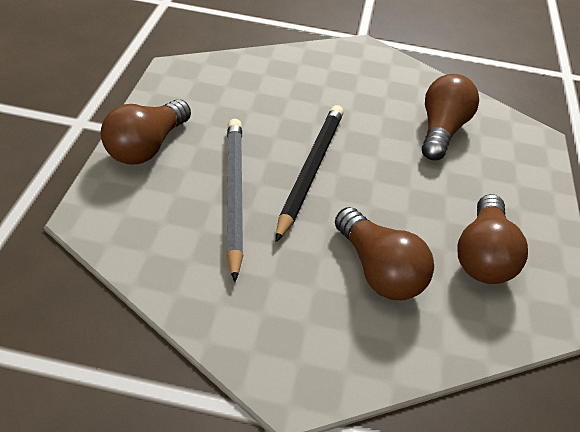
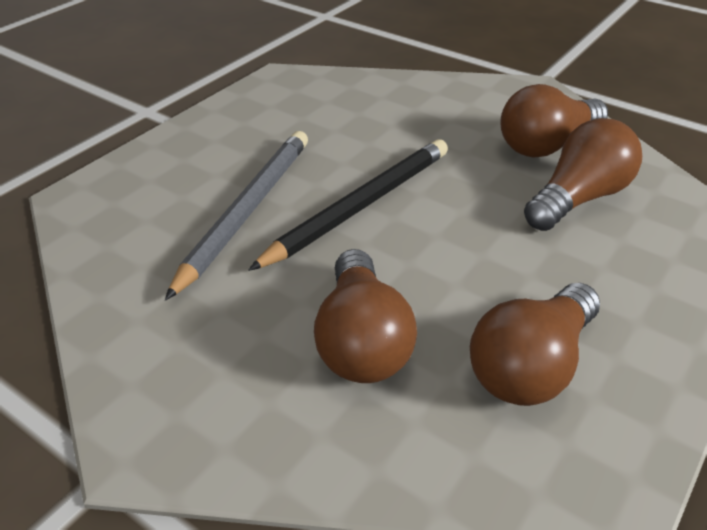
camera: 30 degrees right, 5 degrees down
(147, 147) = (190, 144): brown light bulb -> brown light bulb (546, 145)

